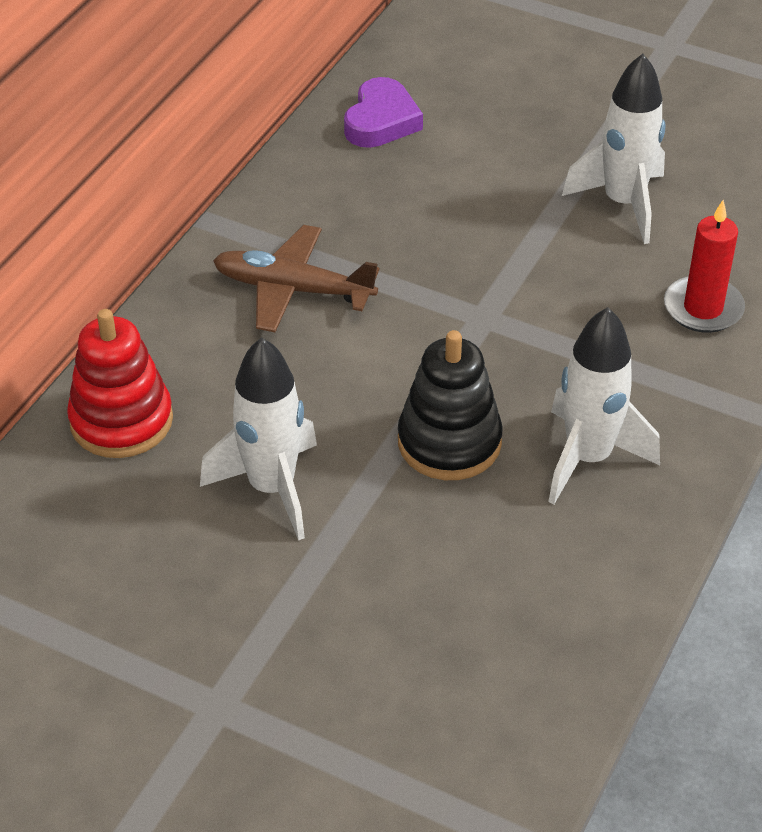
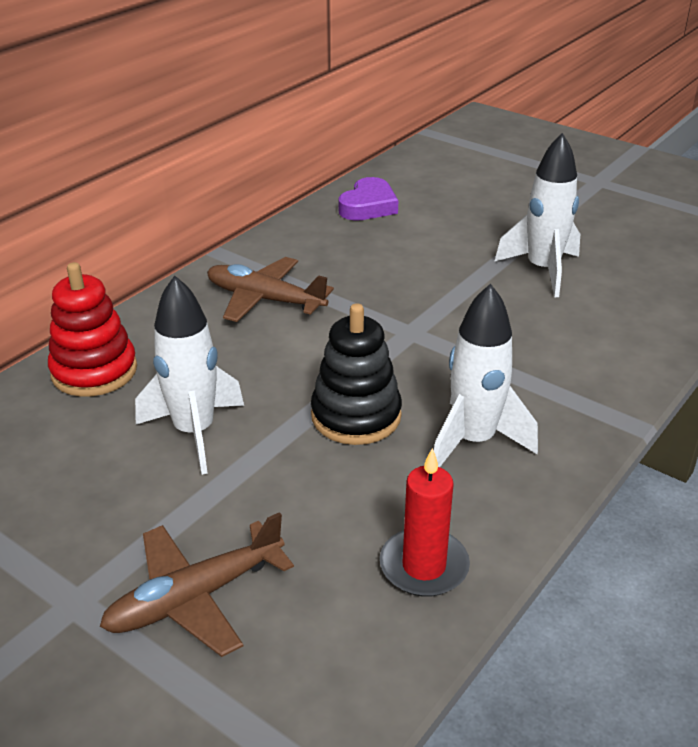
camera: 10 degrees right, 10 degrees down
(341, 683) = (195, 598): none -> brown plane
(703, 308) = (596, 344): red candle -> red candle (424, 566)

